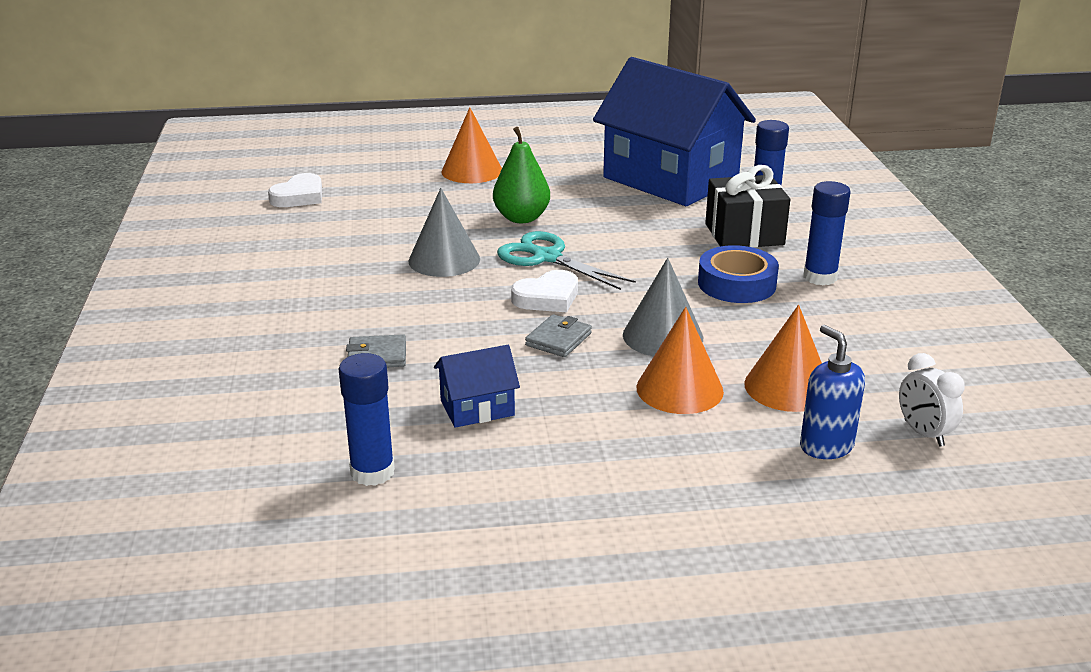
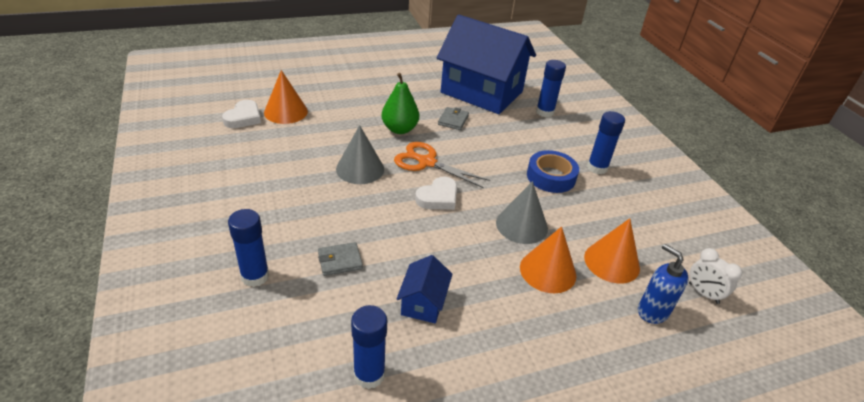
camera: 15 degrees left, 10 degrees up
(257, 363) = (255, 276): none -> blue glue stick
(472, 171) = (355, 90): orange cone -> orange cone (286, 112)
(477, 408) = (423, 303): blue house -> blue house turned 45 degrees counterclockwise
(546, 257) = (426, 162): turquoise scissors -> orange scissors
(558, 339) = (457, 234): grey wallet -> grey wallet (453, 120)
(744, 234) = (541, 135): black gift -> none

